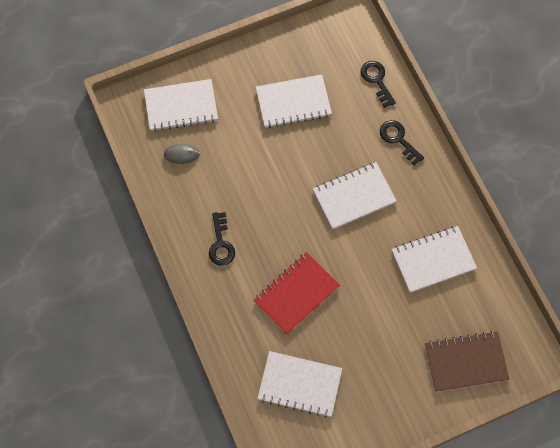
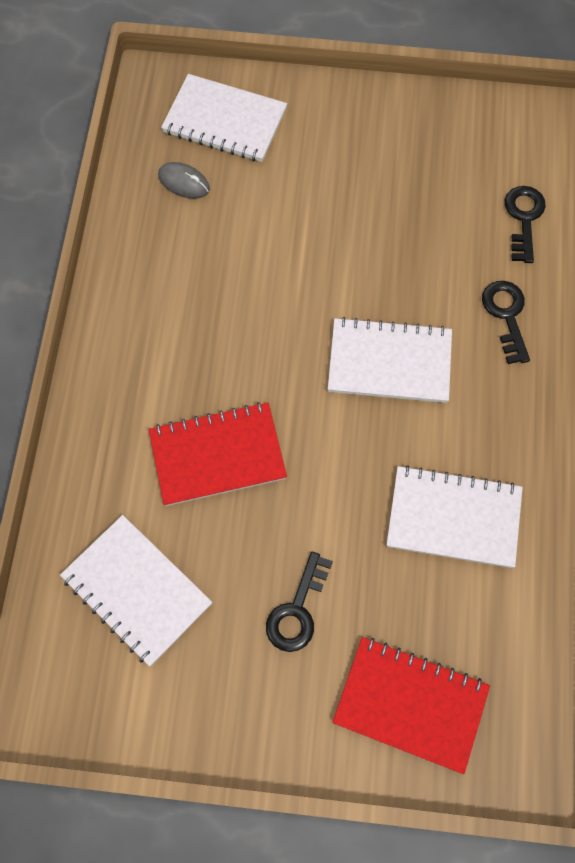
camera: 30 degrees right, 0 degrees up
(221, 244) = (157, 328): black key -> black key (297, 610)
(293, 102) = (383, 190): white notebook -> none
(465, 362) = (410, 704): brown notebook -> red notebook

